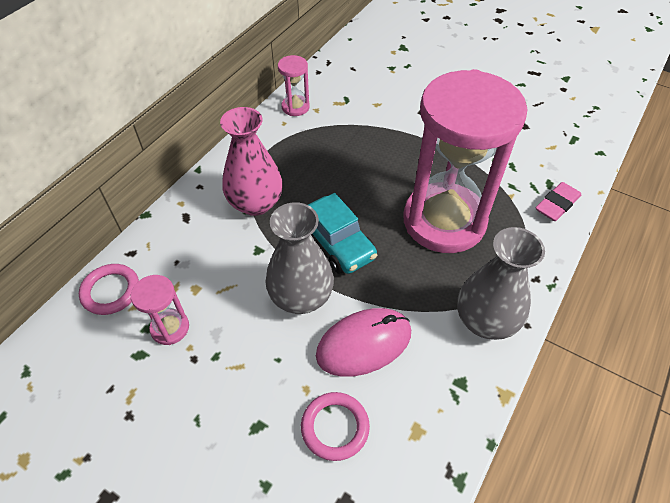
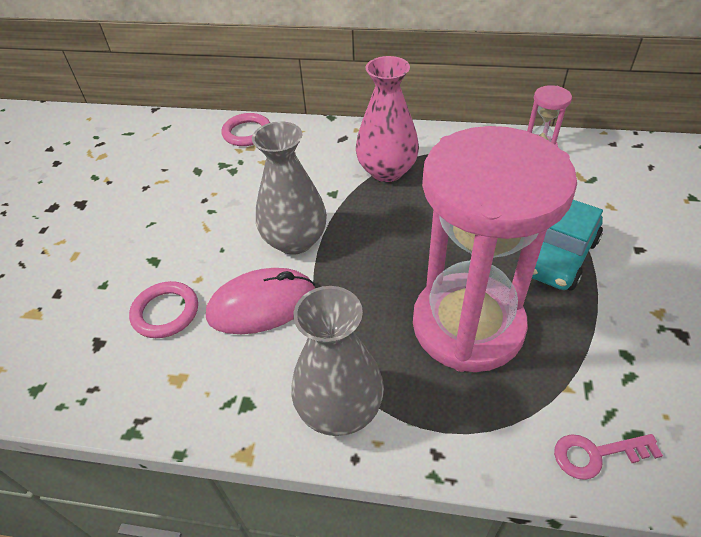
camera: 70 degrees right, 5 degrees down
(170, 328) = (227, 176): pink hourglass -> none
(337, 243) = (374, 243): turquoise car -> turquoise car (559, 257)
(364, 344) = (262, 304): pink mouse -> pink mouse turned 60 degrees counterclockwise
(557, 204) = (596, 454): pink eraser -> pink key

